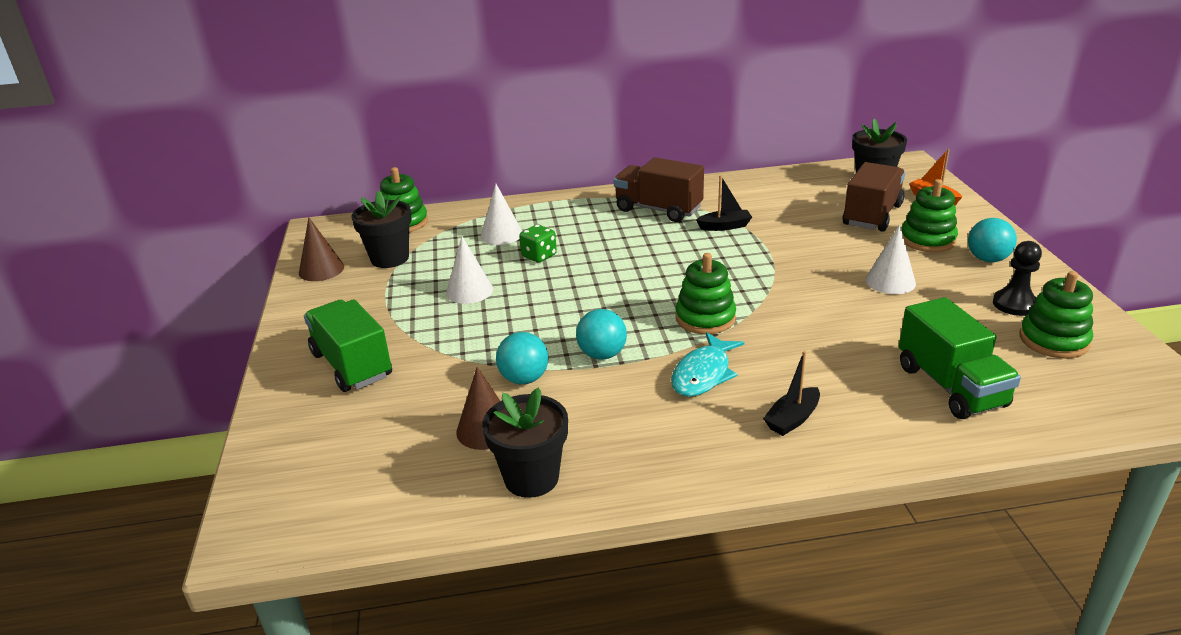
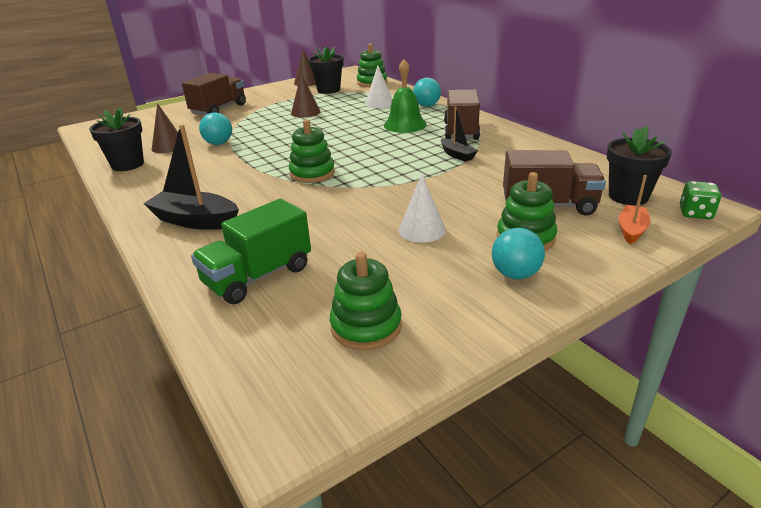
camera: 65 degrees right, 0 degrees up
(352, 365) = (219, 109): green truck -> brown truck
(469, 291) = (305, 112): white cone -> brown cone
(539, 256) = (360, 117): green dice -> green dice (695, 213)
(602, 234) = (405, 125): none -> green bell
(602, 354) = (252, 155): turquoise ball -> turquoise ball (426, 106)
(703, 374) = (241, 185): turquoise fish -> none
(792, 419) = (195, 221): black boat -> black boat, size x1.75
(1014, 304) = (427, 298): black pawn -> none

